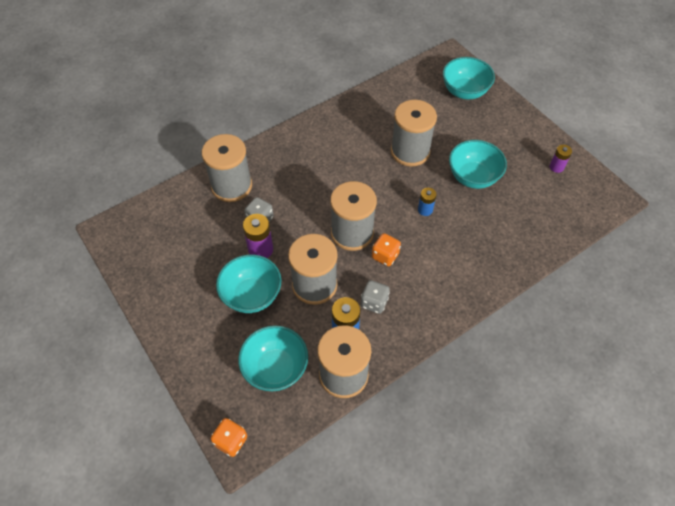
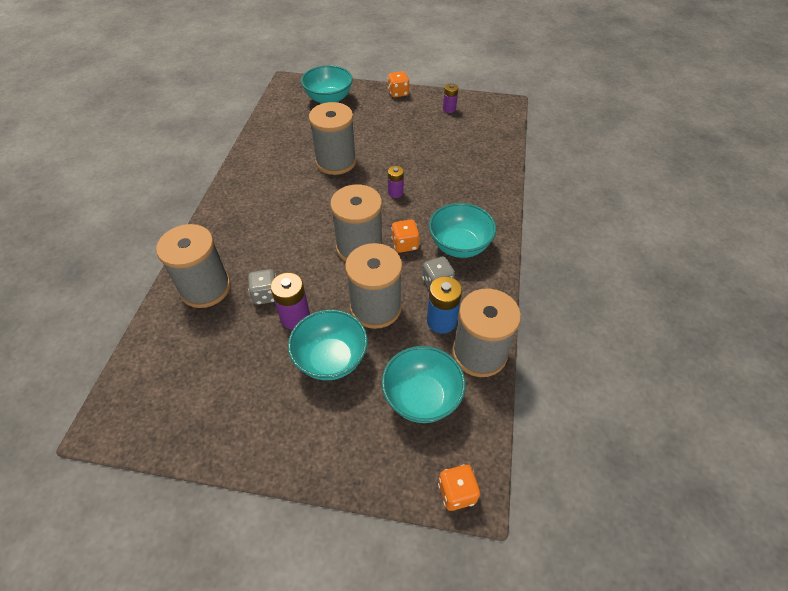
camera: 45 degrees left, 5 degrees down
(425, 210) = (395, 192): blue battery -> purple battery
(473, 177) = (402, 149): turquoise bowl -> turquoise bowl (459, 246)
(529, 122) = (398, 93): none -> orange dice

